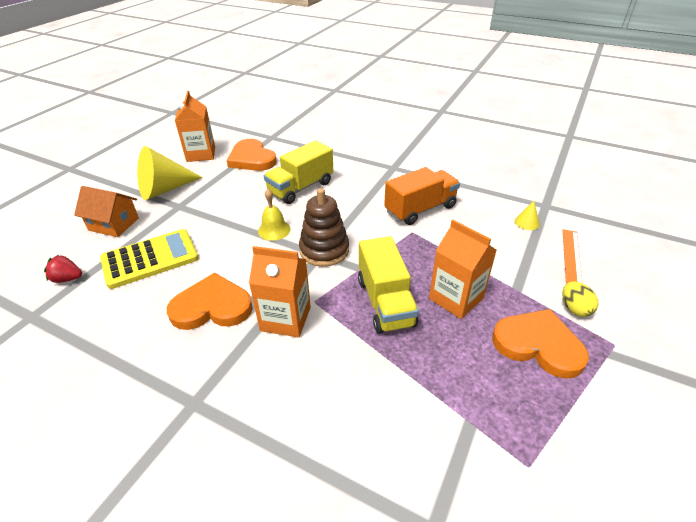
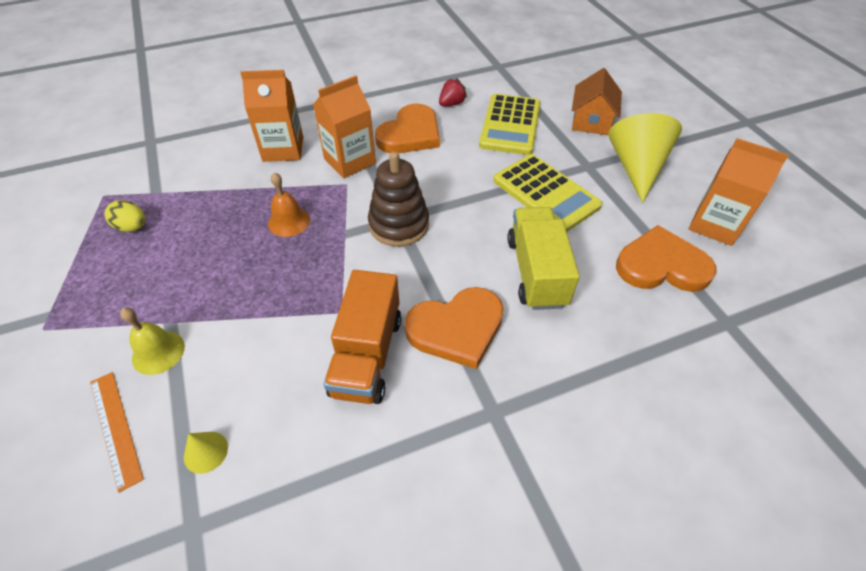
camera: 130 degrees right, 10 degrees up
(67, 279) = (527, 85): red strawberry -> red strawberry (451, 104)
(114, 224) = (591, 121): orange house -> orange house turned 45 degrees counterclockwise
(227, 210) = (545, 193): none -> yellow calculator
(274, 230) = (472, 208): yellow bell -> yellow bell (158, 352)
(385, 302) = (289, 221): yellow truck -> orange bell
(456, 298) = (228, 268): orange carton -> orange carton (283, 149)
(538, 345) = (123, 277): orange heart -> orange heart (456, 329)
(574, 308) = (94, 343): yellow egg -> yellow egg (132, 227)

